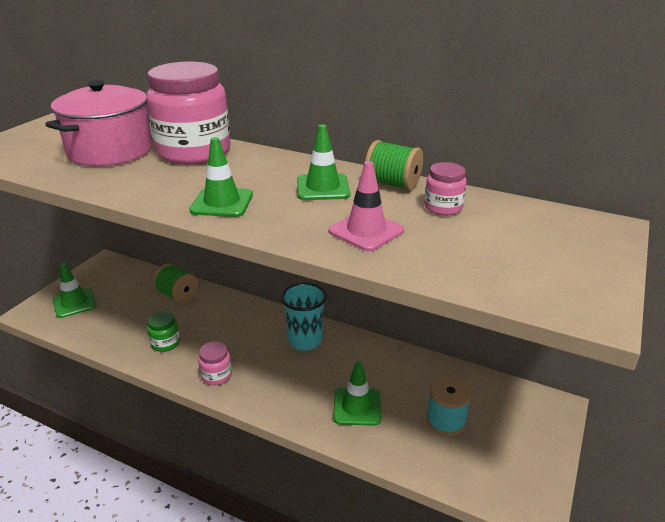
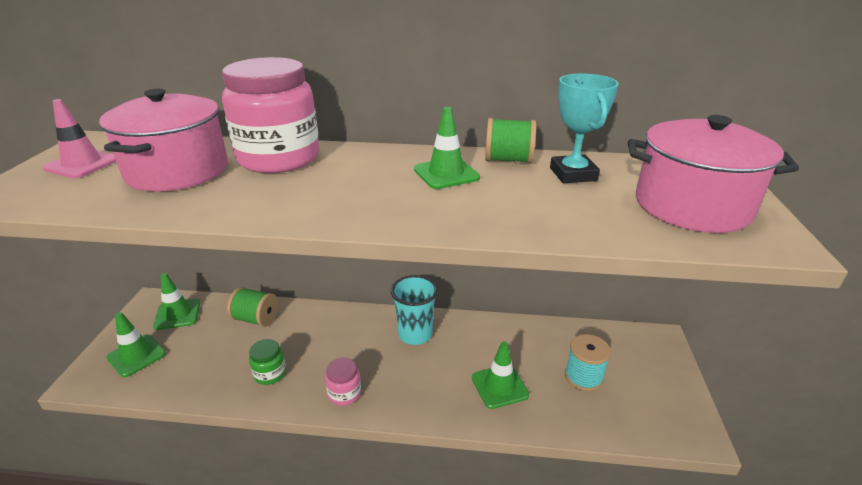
camera: 20 degrees left, 0 degrees up
(222, 203) = (356, 206): green traffic cone -> green traffic cone (177, 314)
(366, 231) = (526, 208): pink traffic cone -> pink traffic cone (82, 164)
(443, 208) = (573, 174): pink jar -> turquoise trophy
(535, 259) = (692, 206): none -> pink pot

